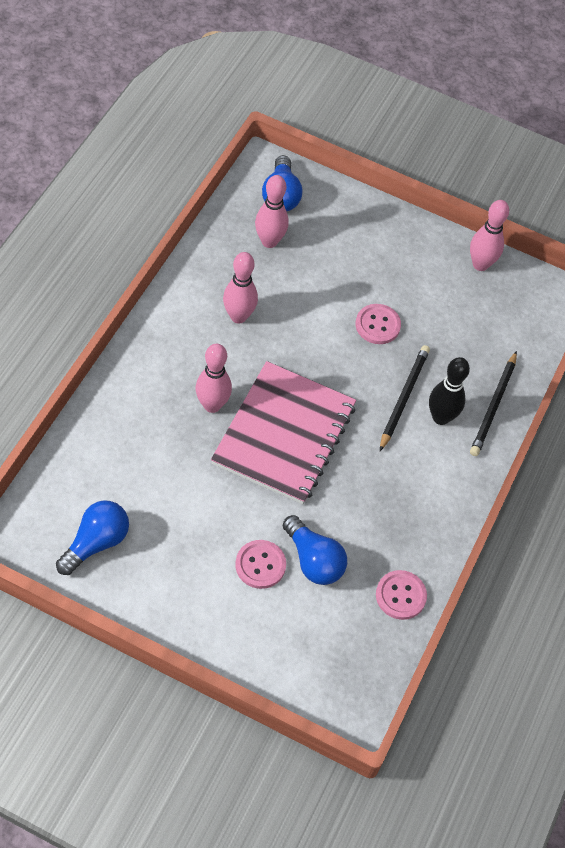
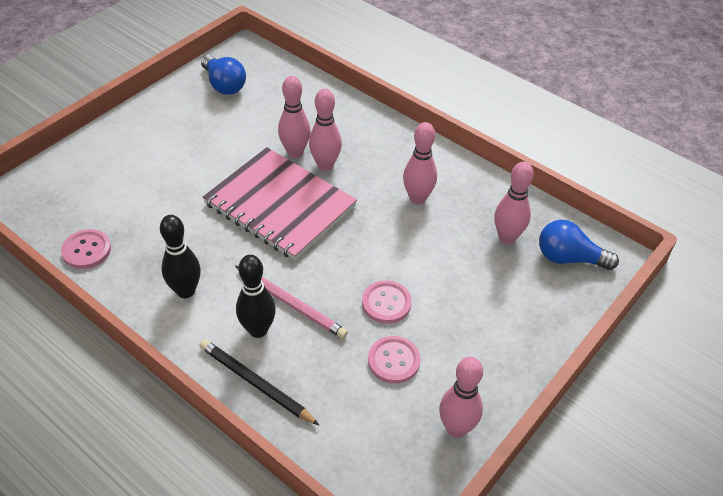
camera: 110 degrees right, 10 degrees down
(199, 438) = (295, 152): none -> pink bowling pin
(260, 565) = (162, 167): pink button -> pink button (394, 361)
(313, 560) = (150, 200): blue light bulb -> none
(403, 398) = (291, 303): black pencil -> pink pencil
(419, 488) = (185, 291): none -> black bowling pin

